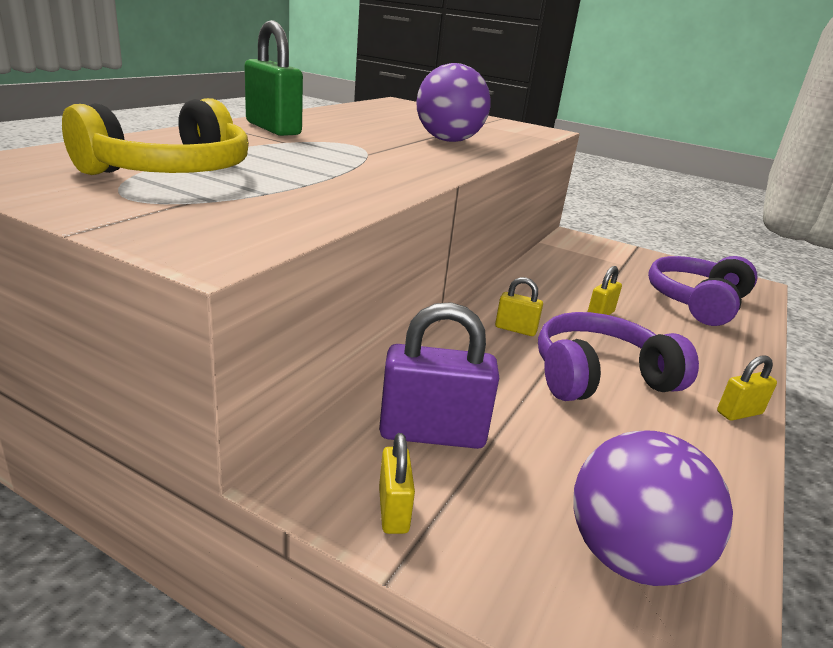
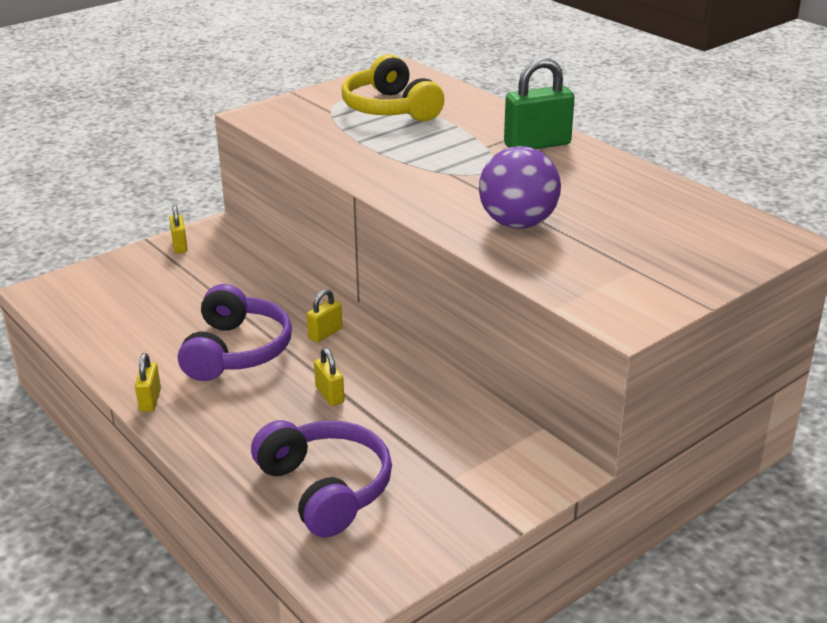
camera: 115 degrees right, 5 degrees up
(393, 510) = (180, 246): yellow padlock -> yellow padlock turned 60 degrees clockwise
(432, 433) = (224, 267): purple padlock -> none
(630, 557) = (98, 298): purple ball -> none

